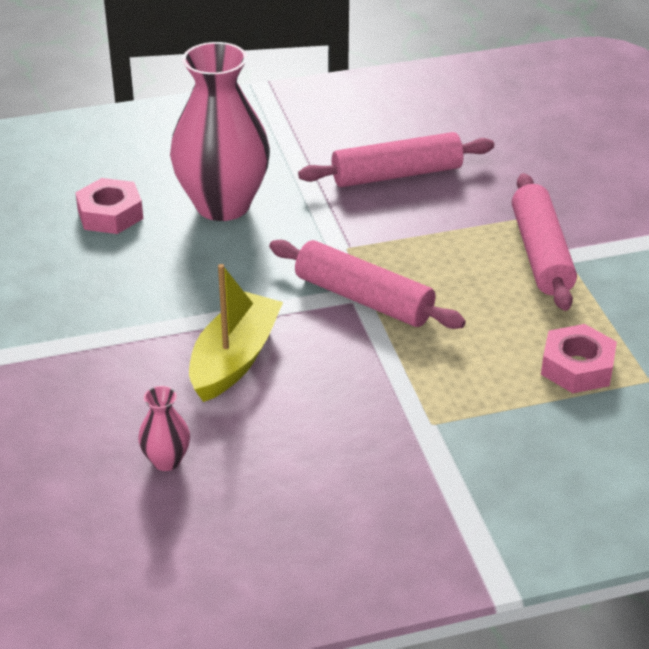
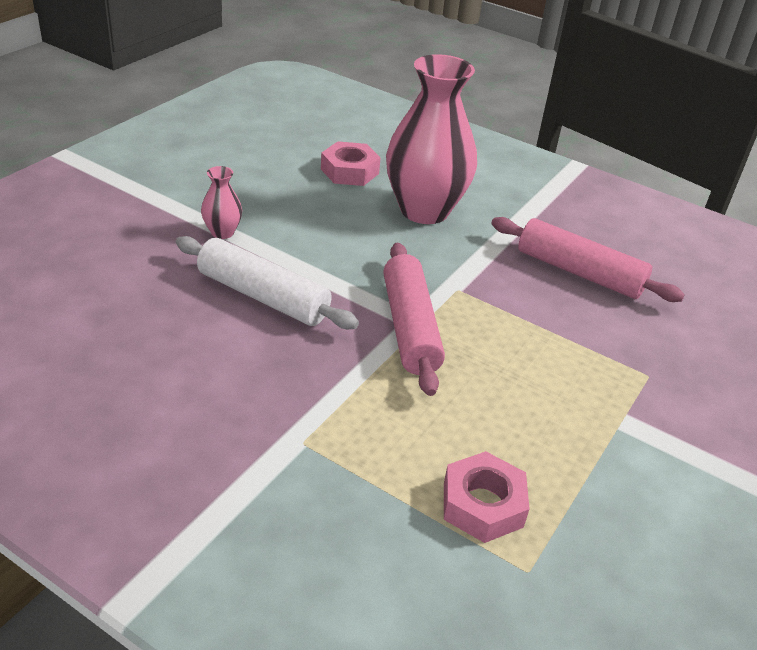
camera: 45 degrees right, 0 degrees up
(166, 460) = (117, 318): pink vase -> pink vase (222, 232)
(234, 359) = (263, 296): yellow boat -> white rolling pin
(541, 254) = (602, 403): pink rolling pin -> none

